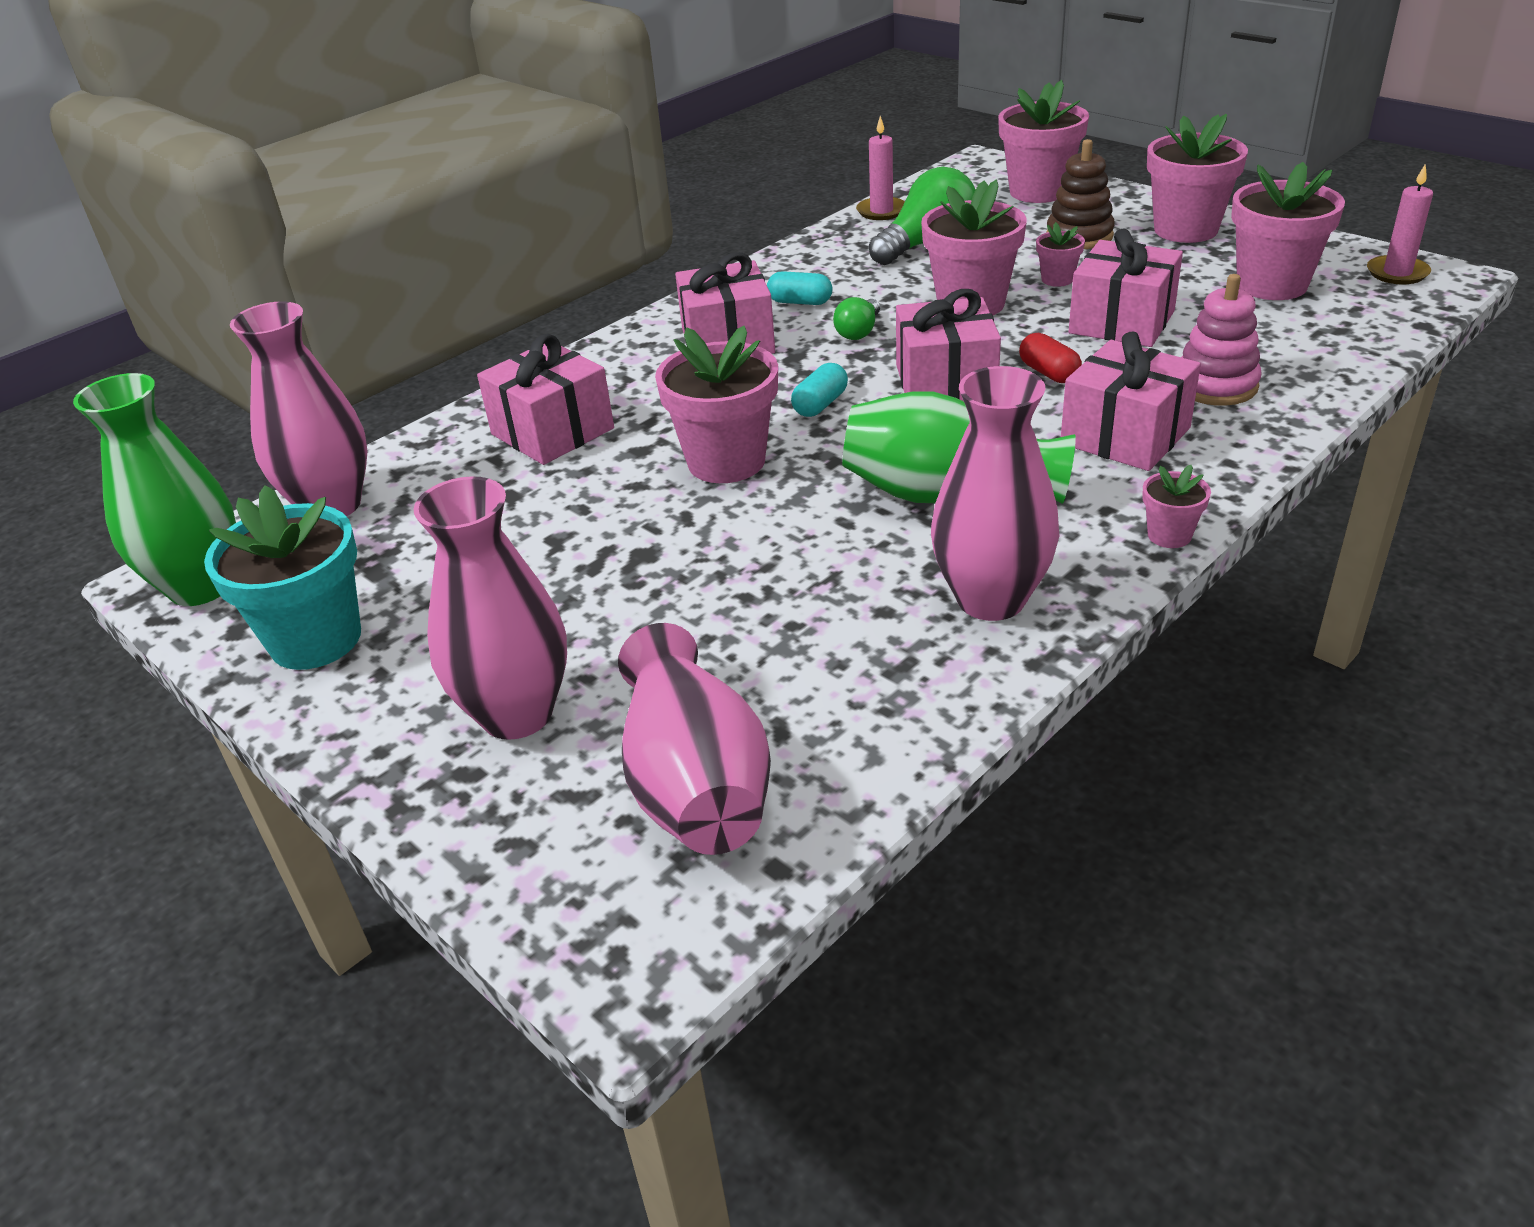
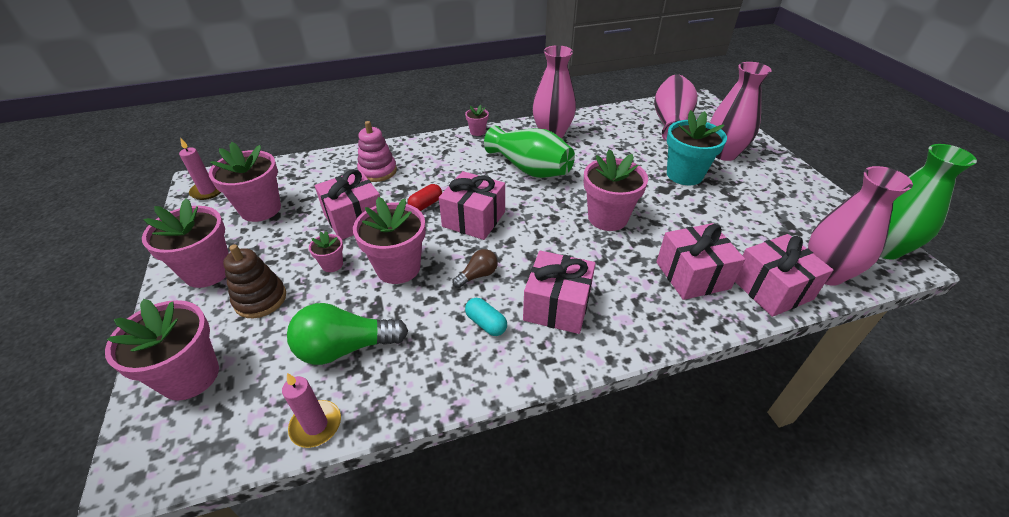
camera: 155 degrees left, 5 degrees up
(315, 639) = (810, 203): turquoise flower pot -> turquoise flower pot (684, 175)
(820, 405) = (542, 232): turquoise capsule -> none
(859, 332) = (478, 275): green light bulb -> brown light bulb
(1048, 373) = (426, 204): red capsule -> red capsule turned 45 degrees clockwise
(1125, 436) = (441, 165): pink gift -> pink gift (771, 289)

